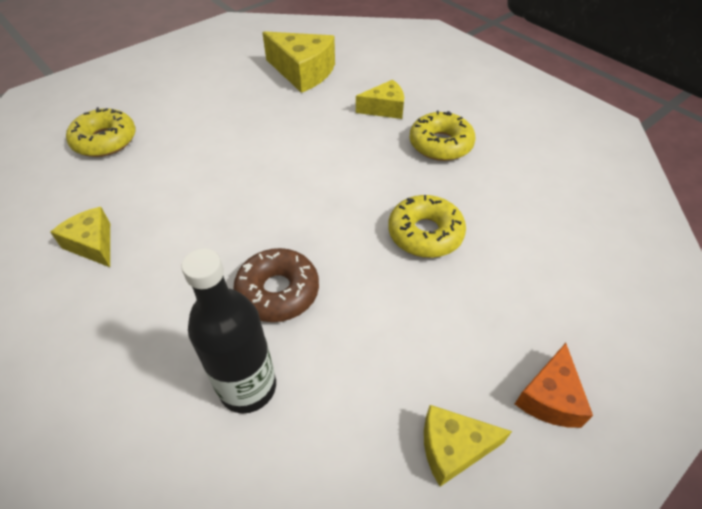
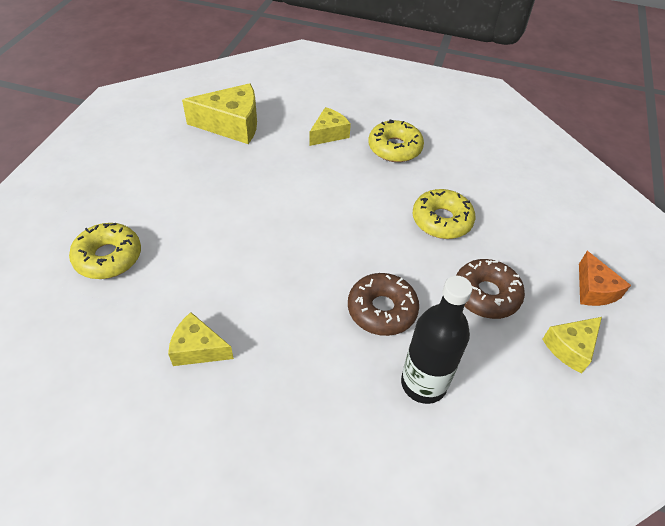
camera: 35 degrees left, 0 degrees up
(403, 333) = (486, 294): none -> brown donut

